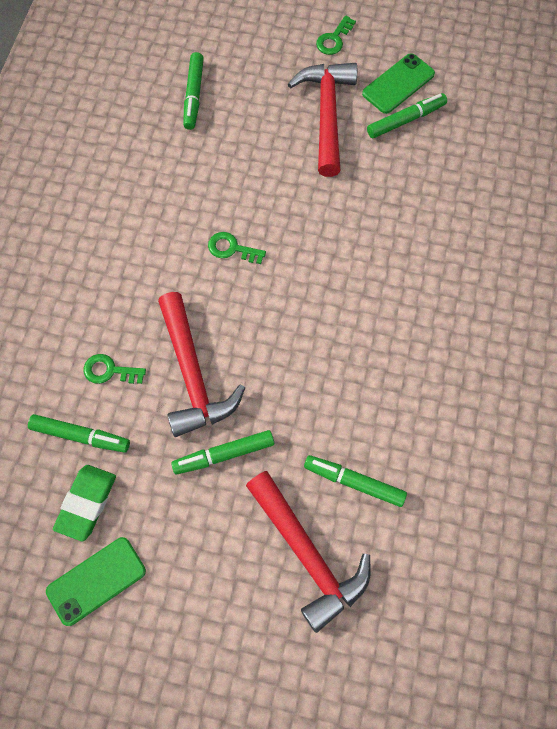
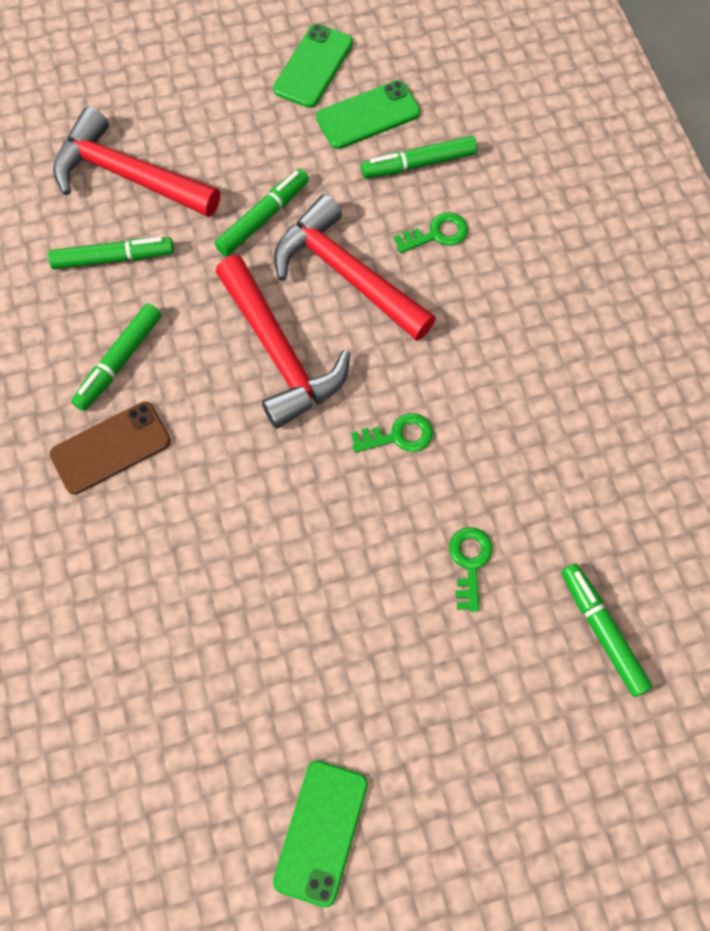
camera: 150 degrees right, 0 degrees up
(86, 503) = (368, 115): green eraser -> green phone
(326, 114) = (397, 709): red hammer -> red hammer (280, 354)
(334, 39) = (468, 865): green key -> green key (469, 562)
(406, 120) = (277, 766): green marker -> green marker (119, 361)
(420, 336) = (111, 448): none -> brown phone

